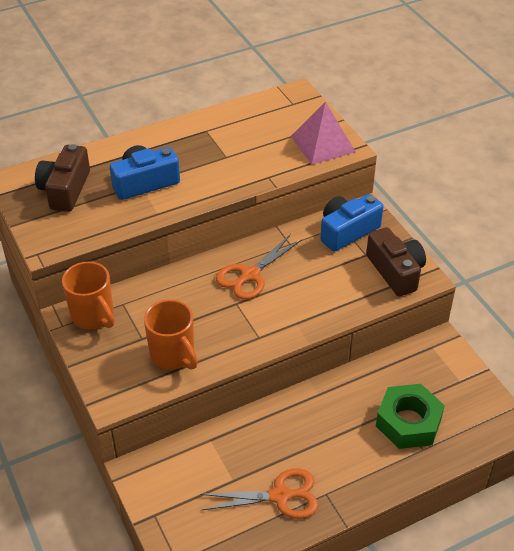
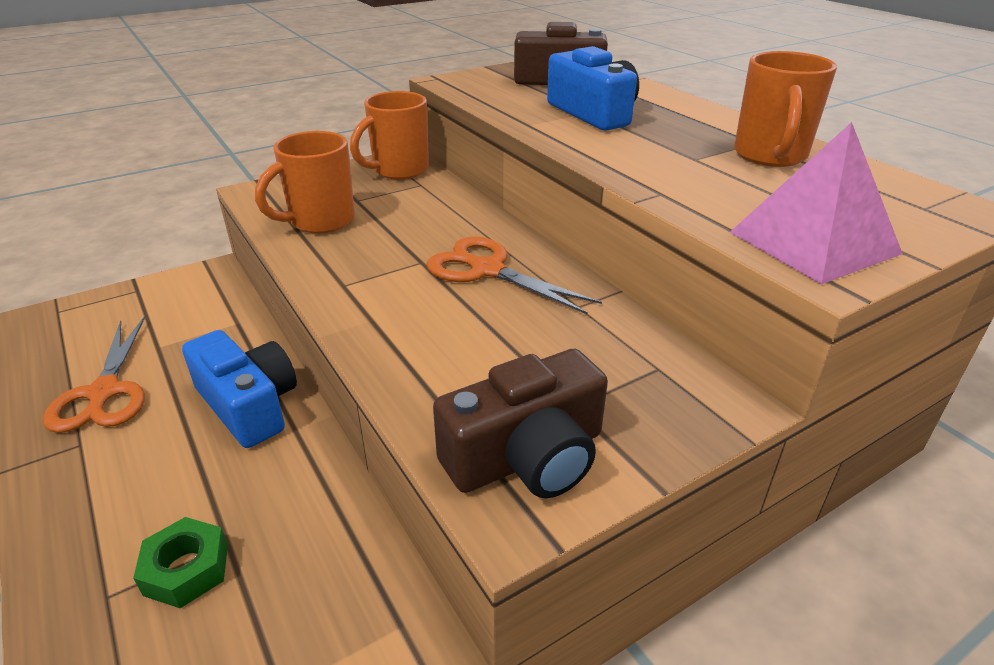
camera: 85 degrees right, 10 degrees down
(227, 130) = (770, 156): none -> orange mug
(347, 231) = (641, 377): blue camera -> blue camera (249, 405)
(408, 422) = (187, 569): green nut -> green nut, size x0.58

